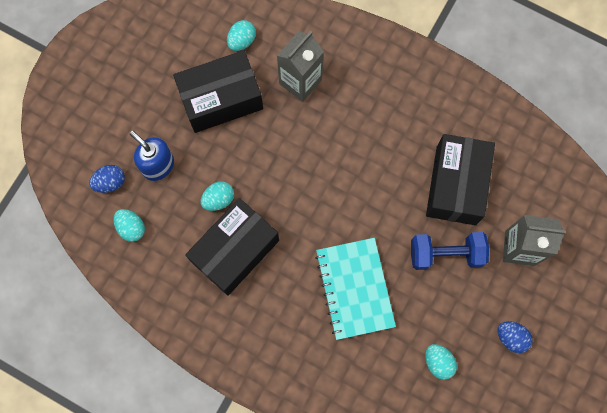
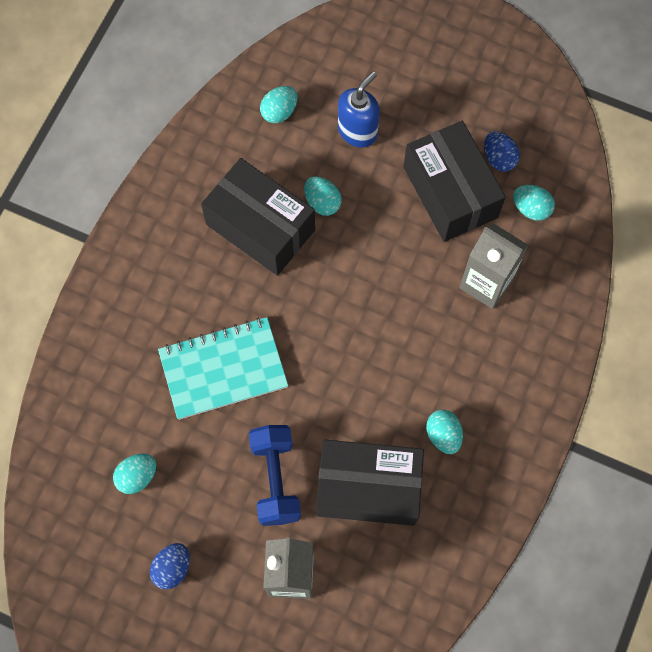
camera: 85 degrees right, 5 degrees down
(110, 182) = (332, 83): blue egg -> blue egg (499, 158)
(418, 127) = (443, 435): none -> turquoise egg

